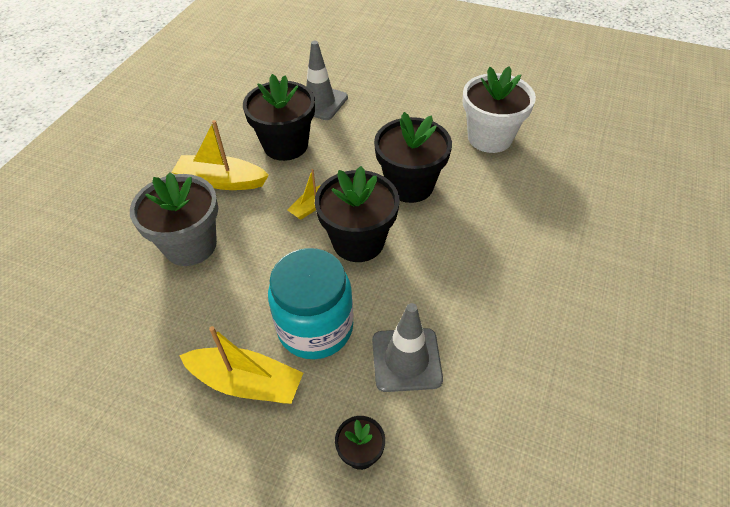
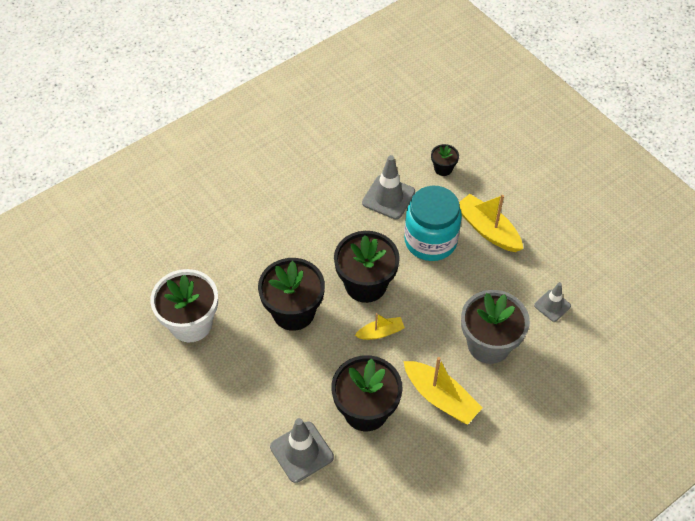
camera: 150 degrees left, 5 degrees up
(125, 321) = (552, 305): none -> grey traffic cone

